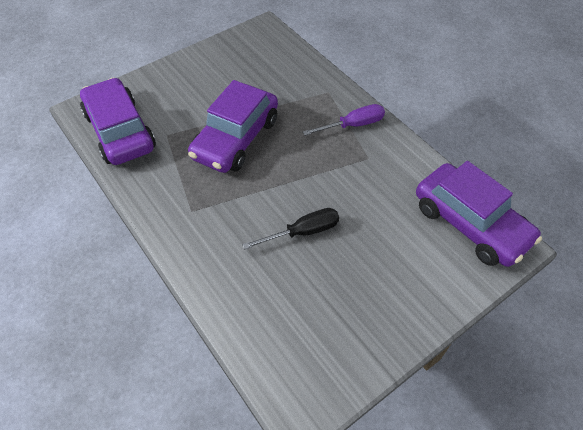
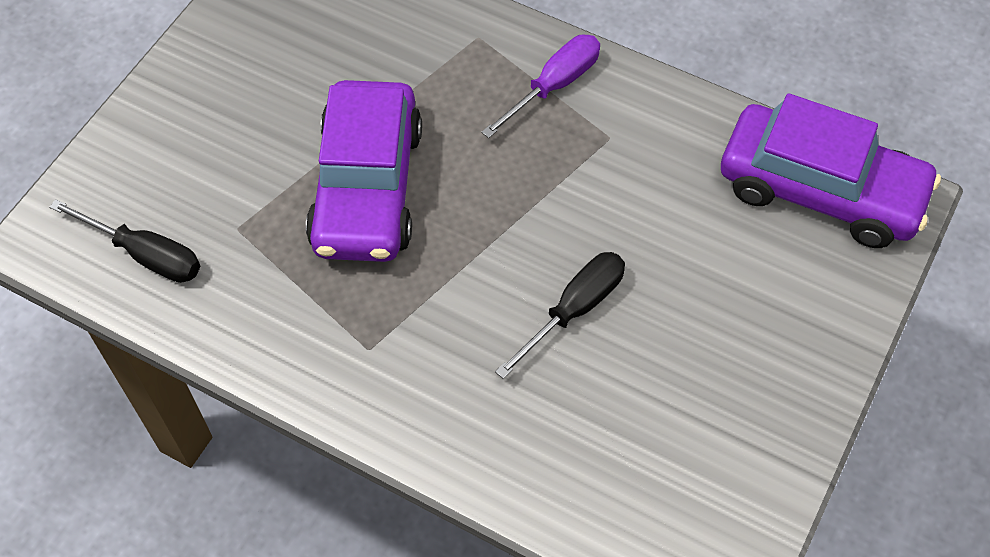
camera: 25 degrees left, 5 degrees up
(120, 131) = (145, 254): purple car -> black screwdriver

